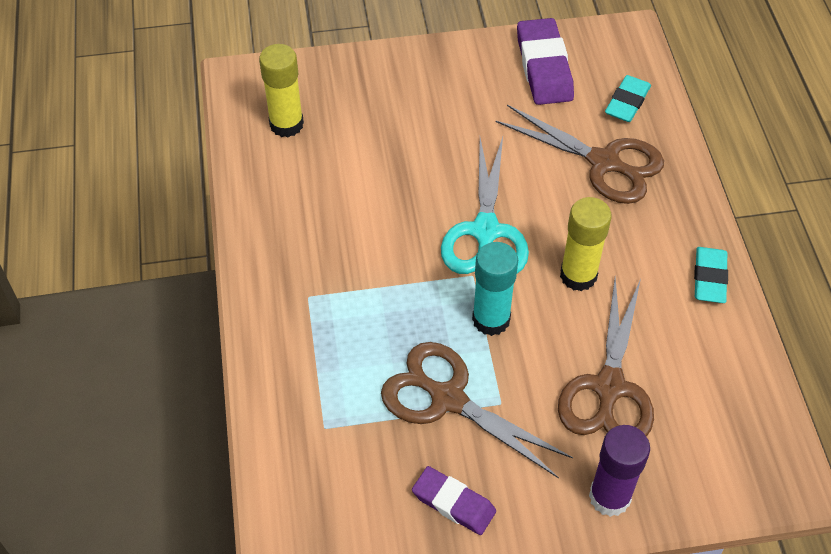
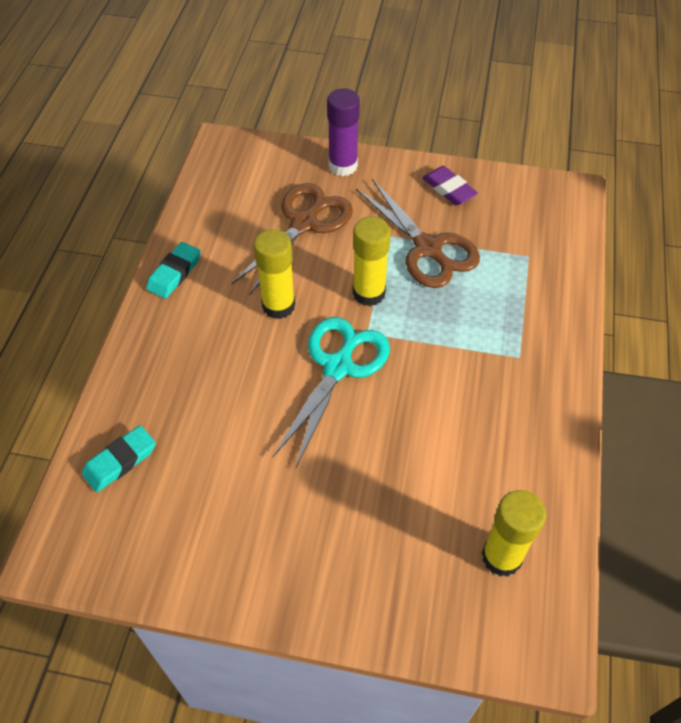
camera: 160 degrees left, 0 degrees up
(491, 319) = (369, 293): turquoise glue stick -> yellow glue stick
(544, 67) = (177, 539): purple eraser -> none
(604, 162) = (189, 400): brown scissors -> none

